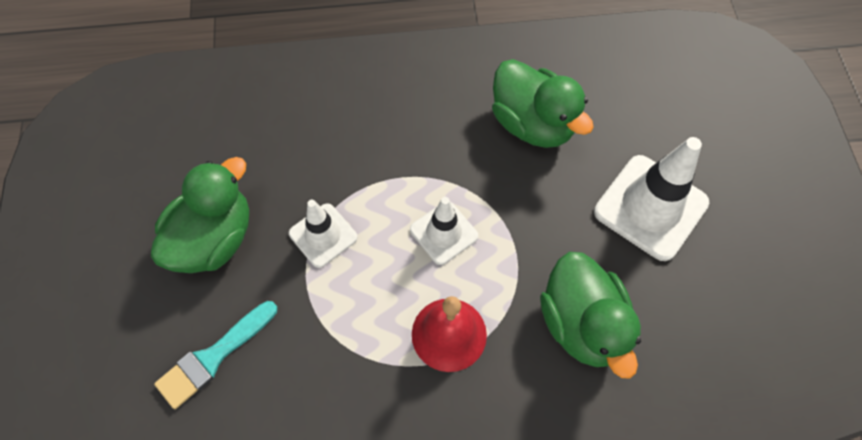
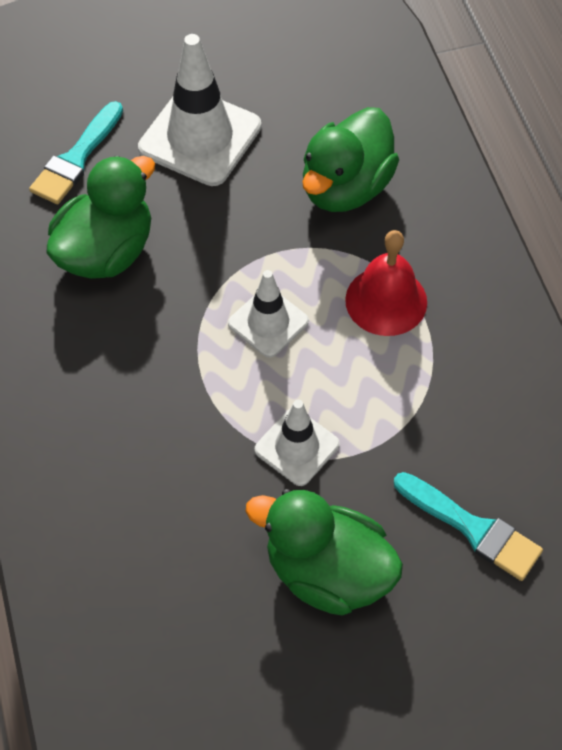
camera: 100 degrees left, 5 degrees down
(582, 324) = (346, 187): green duck -> green duck turned 150 degrees clockwise
(632, 111) = (76, 158): none -> turquoise brush

